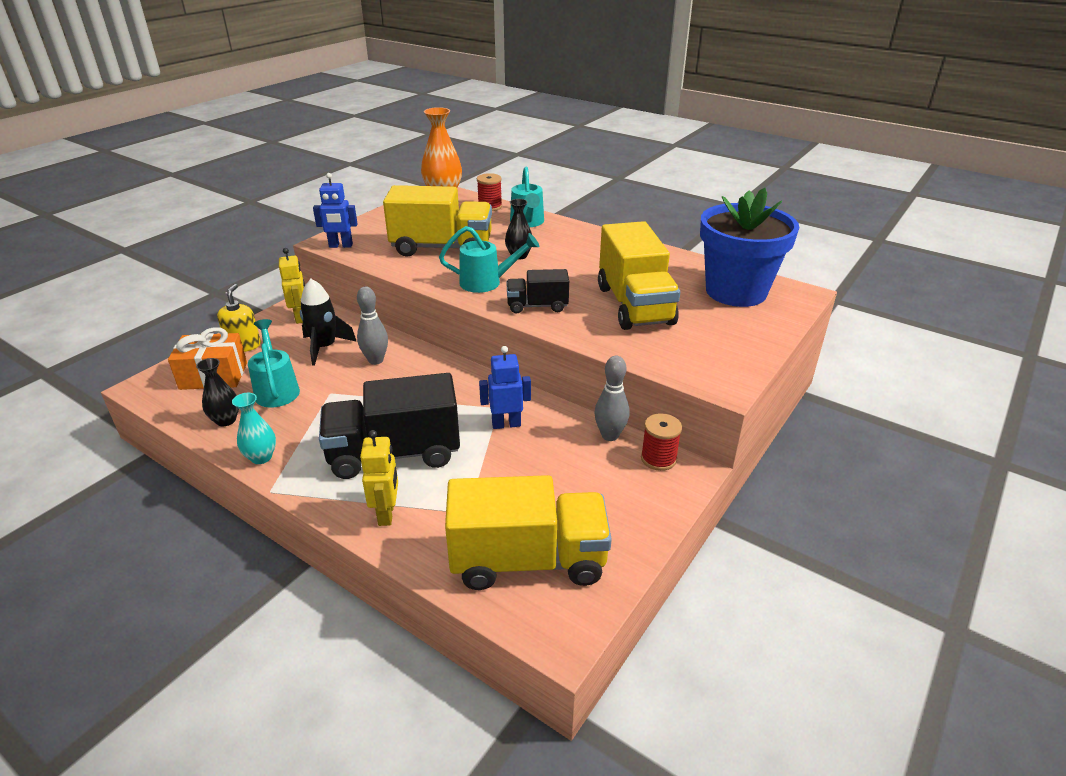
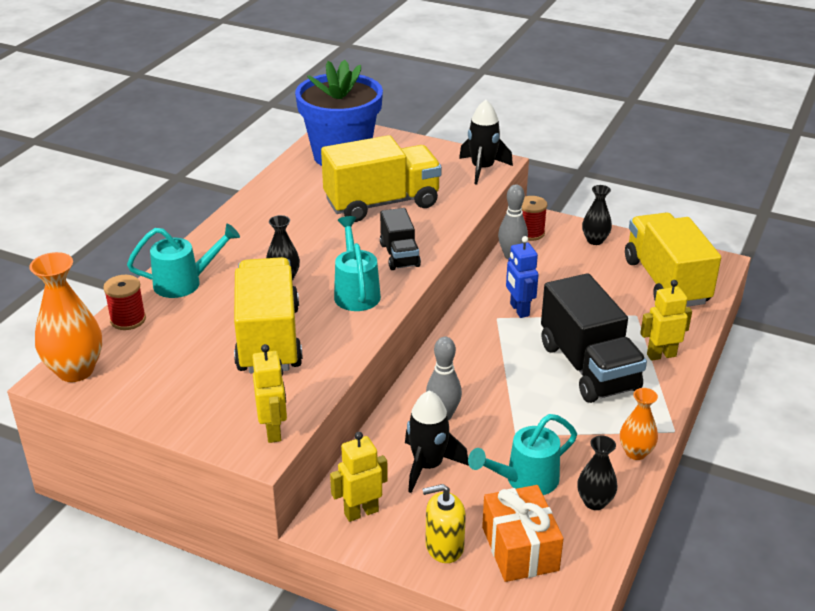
camera: 100 degrees left, 0 degrees up
(261, 457) = (635, 452): turquoise vase -> orange vase
(341, 246) = (273, 431): blue robot -> yellow robot
(637, 513) = (595, 240): none -> black vase
(709, 373) = (482, 169): none -> black rocket

